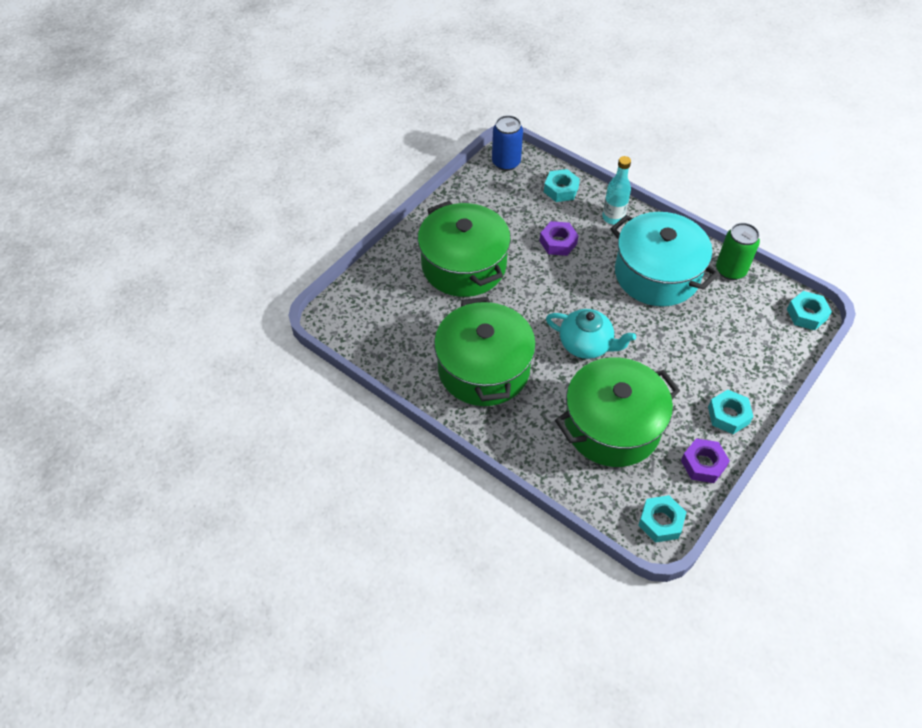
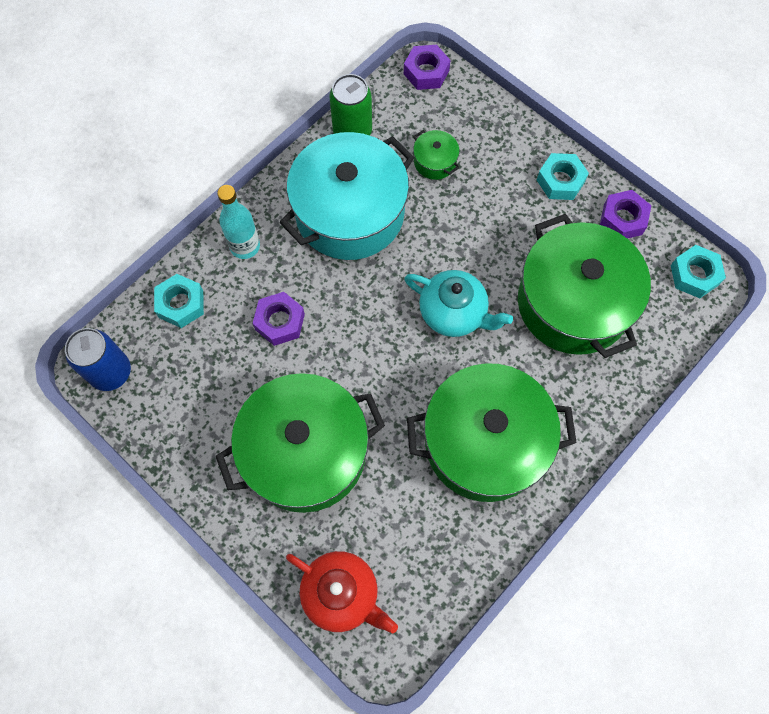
camera: 85 degrees left, 15 degrees up
(369, 293) = (342, 593): none -> red teapot
(586, 344) = (454, 313): turquoise teapot -> turquoise teapot turned 90 degrees clockwise
(719, 325) = (435, 162): none -> green pot
(806, 314) = (426, 72): turquoise nut -> purple nut

